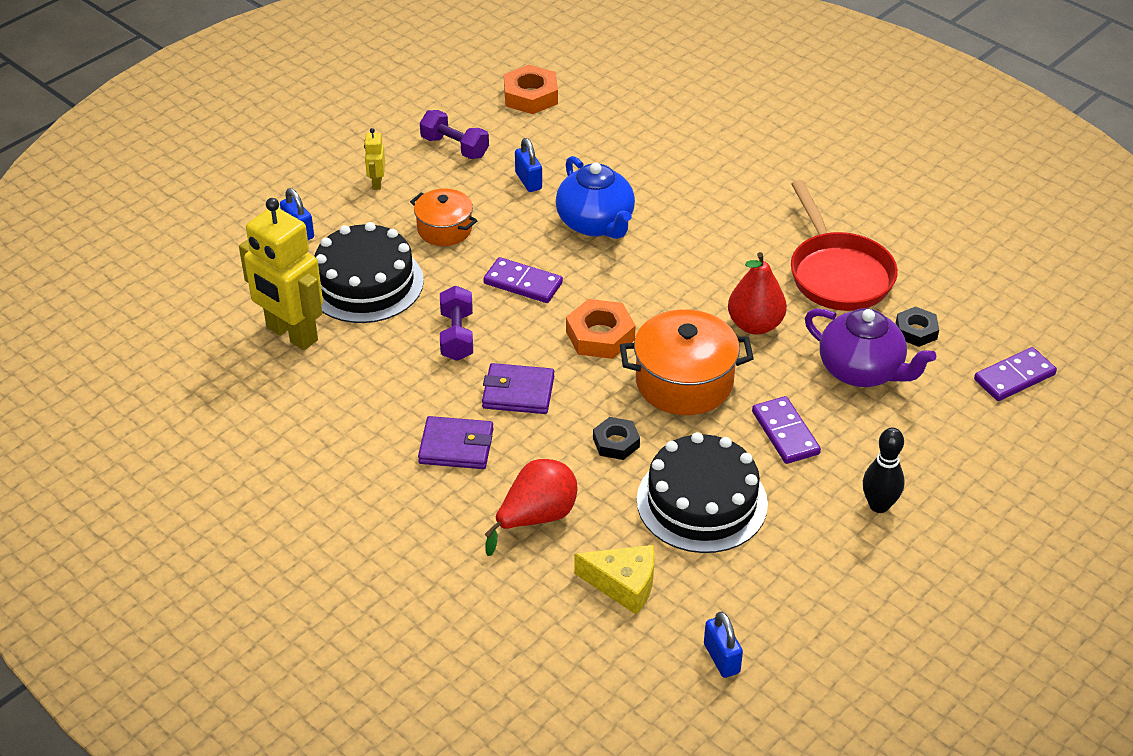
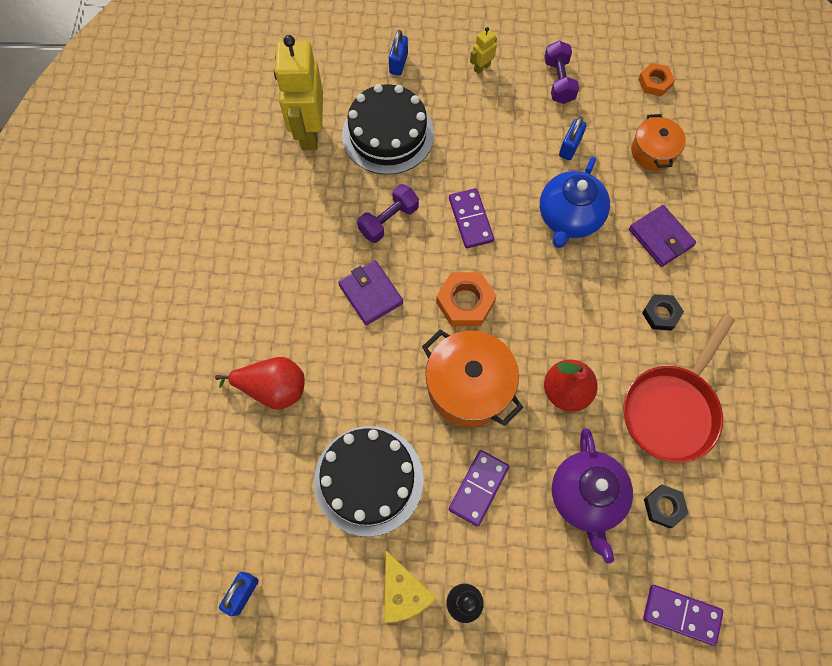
camera: 50 degrees right, 25 degrees up
(444, 229) = (477, 137): orange pot -> orange pot (653, 152)
(456, 446) = (294, 296): purple wallet -> purple wallet (660, 238)
(530, 96) = (654, 82): orange nut -> orange nut, size x0.65
(616, 443) = (377, 386): black nut -> black nut (661, 314)
(623, 584) = (258, 484): yellow cheese -> yellow cheese (403, 592)

